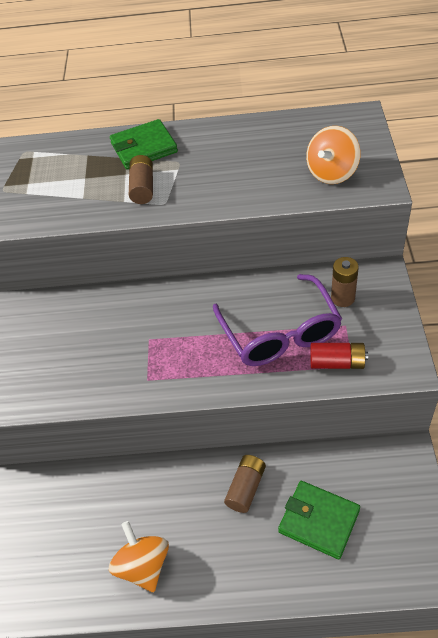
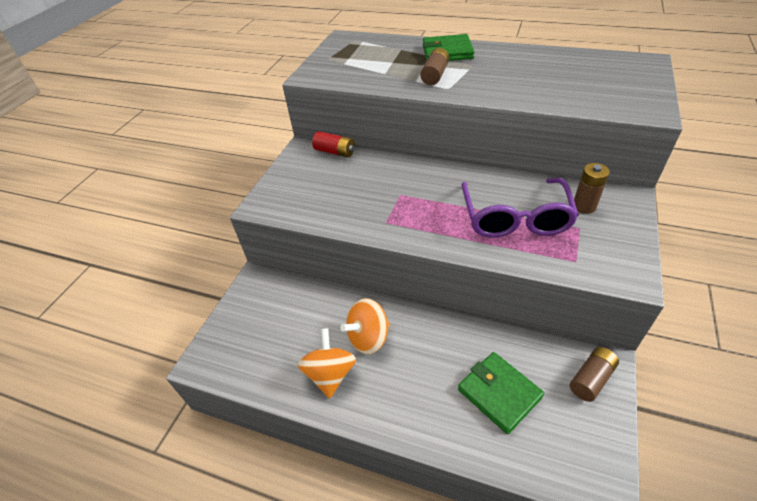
camera: 20 degrees right, 5 degrees down
(246, 488) = (442, 343): brown battery -> brown battery (591, 379)
(332, 173) = (607, 94): orange spinning top -> orange spinning top (368, 338)
(337, 363) = (561, 254): red battery -> red battery (335, 152)

